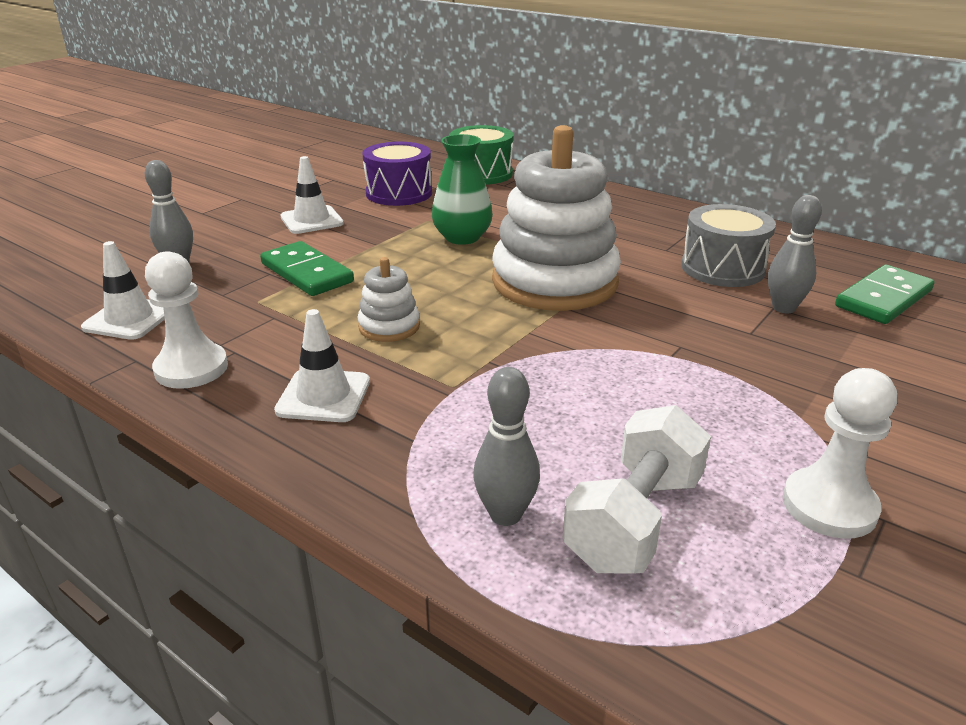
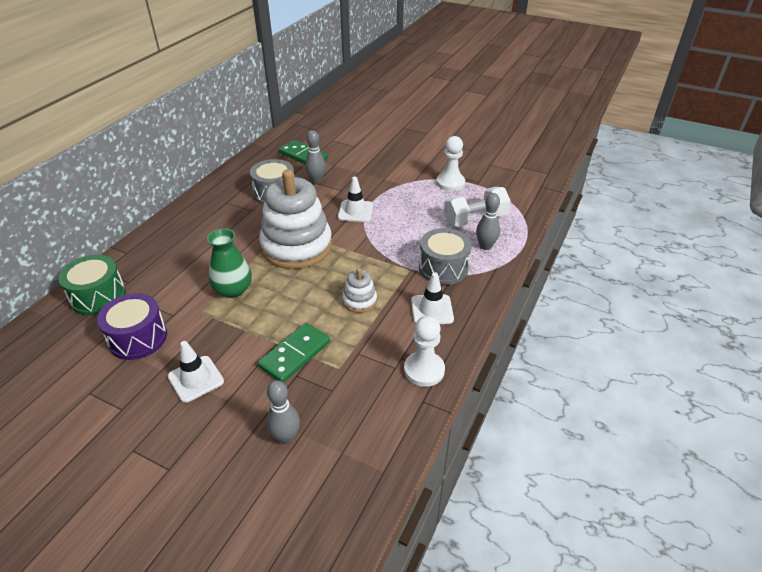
camera: 100 degrees left, 10 degrees up
(129, 319) = (376, 428): white traffic cone -> white traffic cone (355, 211)
(442, 430) = (443, 268): none -> grey drum
(634, 520) = (475, 219): white dumbbell -> white dumbbell turned 45 degrees counterclockwise

